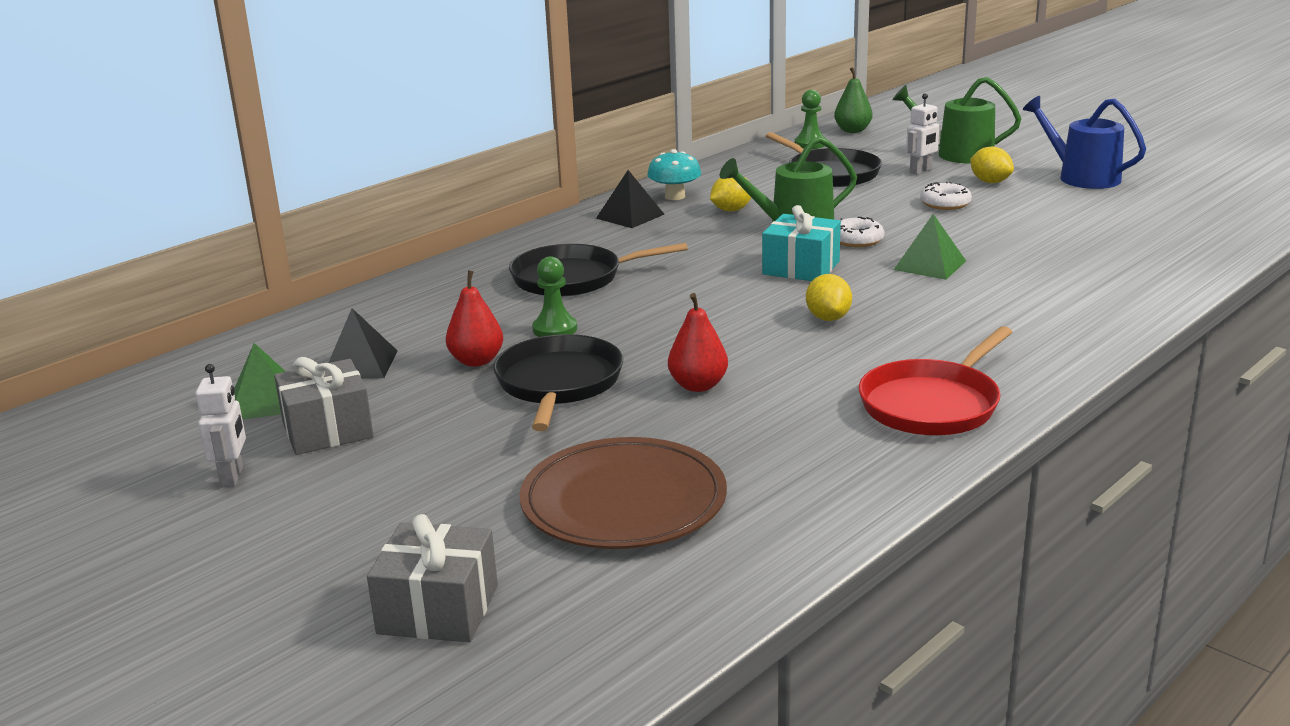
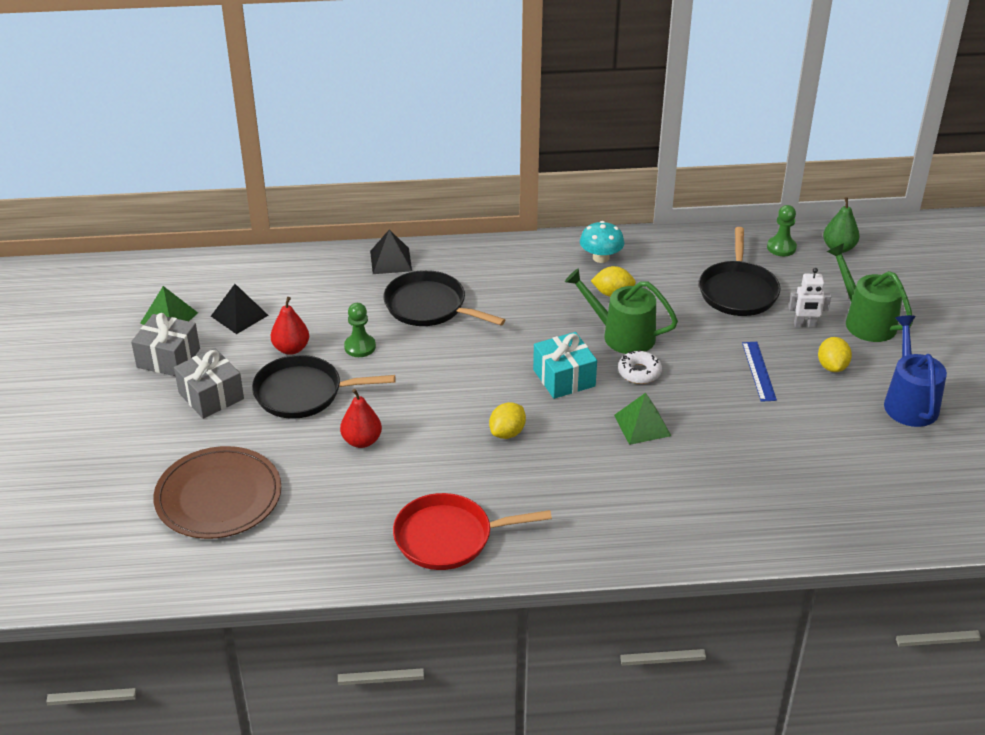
camera: 40 degrees right, 15 degrees up
(232, 477) = (98, 365): white robot -> none
(438, 609) = (72, 506): grey gift -> grey gift (211, 396)
(558, 383) = (303, 393): black pan -> black pan turned 135 degrees counterclockwise
(630, 216) = (545, 263): black pyramid -> black pyramid (391, 261)
(945, 204) = (758, 371): white donut -> blue ruler

